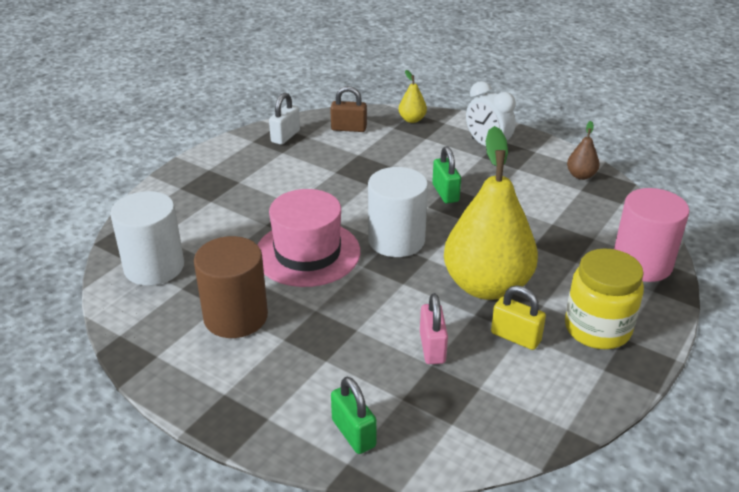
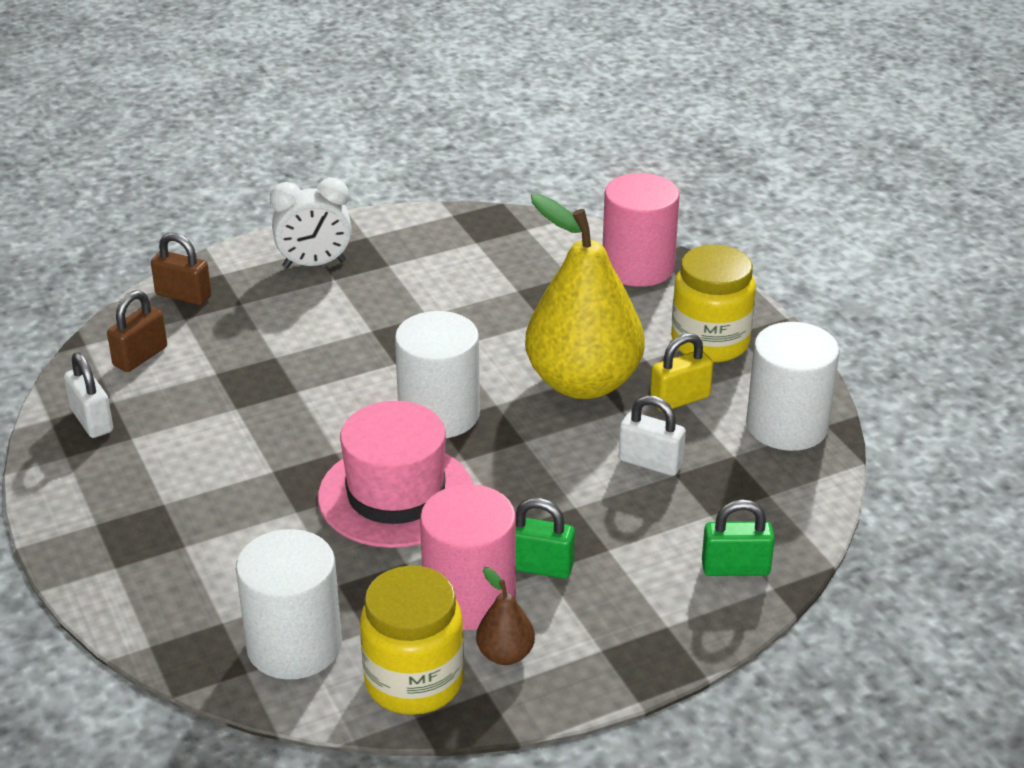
camera: 60 degrees left, 0 degrees up
(149, 322) = (414, 681): none -> yellow jar
(235, 317) = (469, 598): brown cylinder -> pink cylinder
(412, 120) = (183, 296): yellow pear -> brown padlock
(432, 347) = (650, 462): pink padlock -> white padlock
(445, 193) = (382, 338): green padlock -> green padlock (539, 566)
(542, 405) = (787, 425): none -> white cylinder
(581, 175) = (450, 229): brown pear -> brown pear (505, 654)

